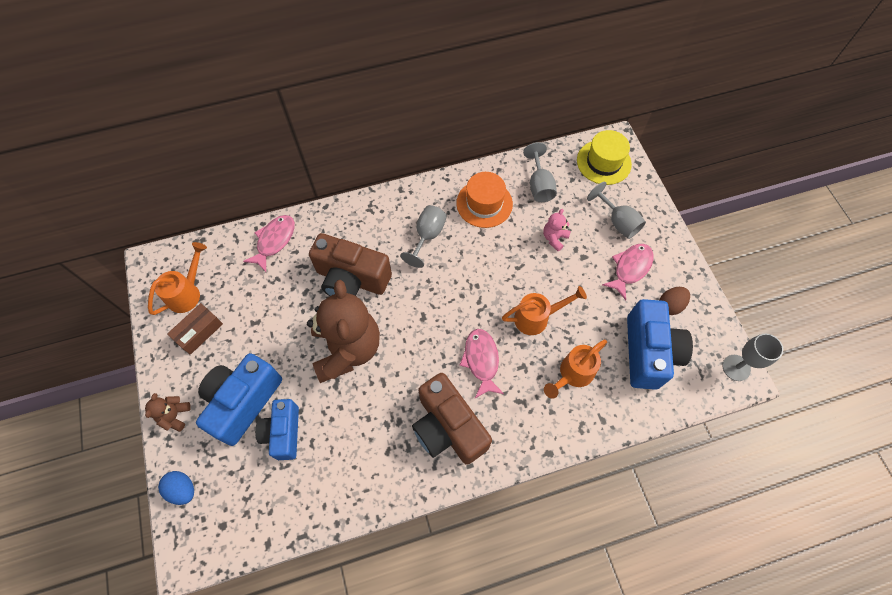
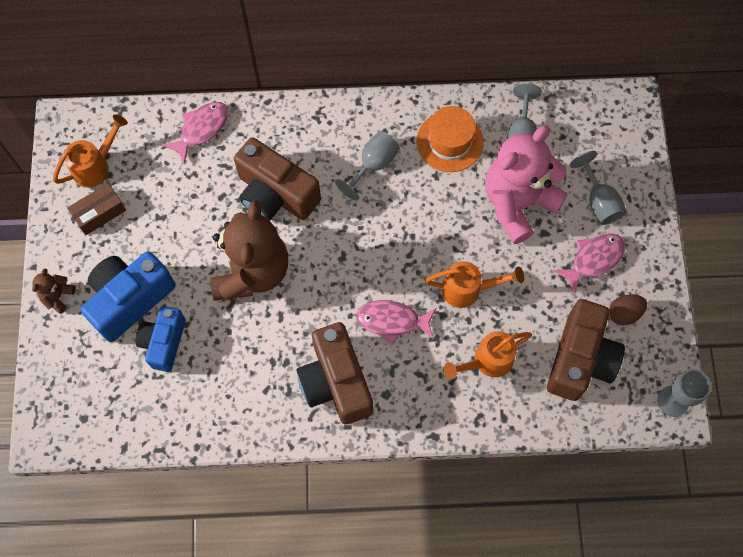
camera: 15 degrees right, 5 degrees up
(183, 489) = (51, 372): blue egg -> none
(481, 361) = (392, 321): pink fish -> pink fish turned 90 degrees counterclockwise
(554, 238) = (518, 203): pink teddy bear -> pink teddy bear, size x2.46
(603, 162) = (608, 124): yellow hat -> none
(648, 352) = (580, 359): blue camera -> brown camera

